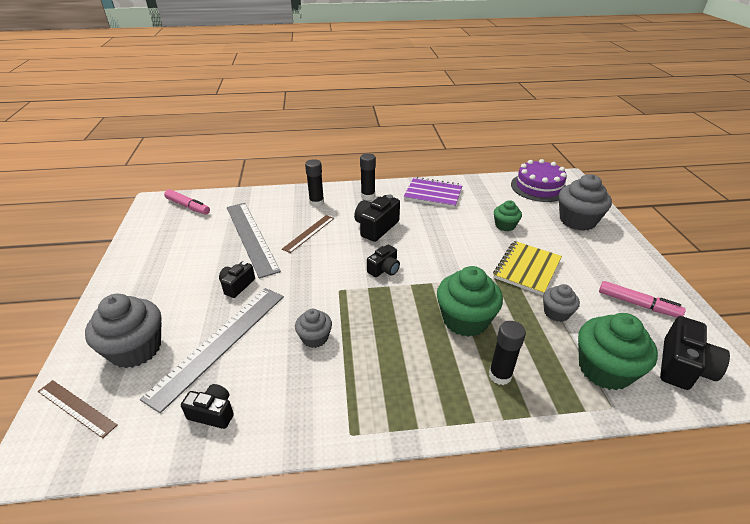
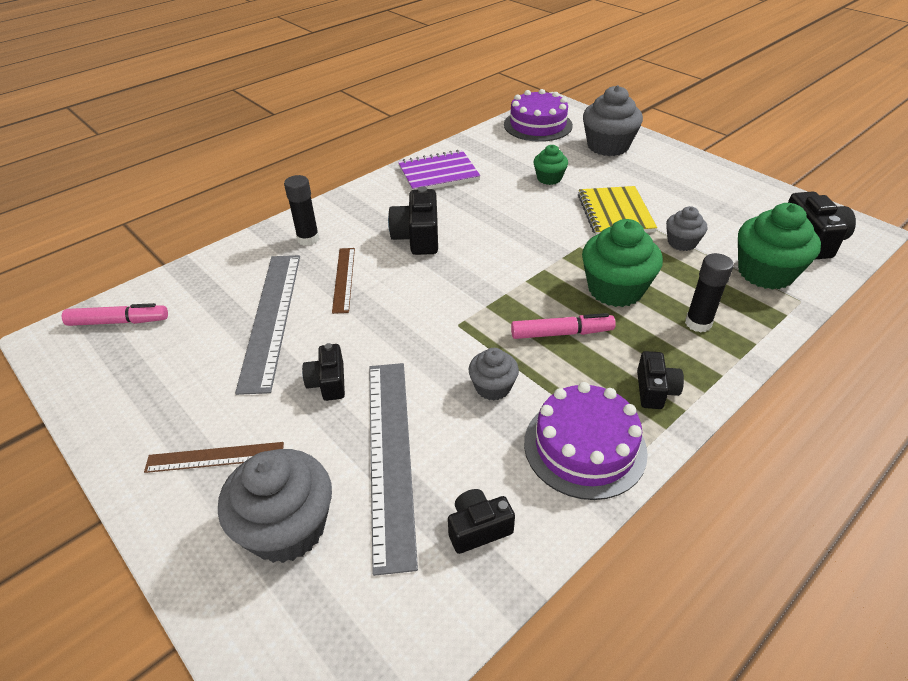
camera: 35 degrees left, 5 degrees up
(76, 408) = (297, 641): brown ruler -> brown ruler (215, 457)
(251, 237) = (271, 318): grey ruler -> grey ruler turned 60 degrees clockwise
(324, 407) = (584, 447): none -> purple cake
(368, 196) = (364, 205): black glue stick -> none
(384, 269) = (481, 278): black camera -> black camera (655, 390)
(637, 304) = (732, 204): pink marker -> pink marker (561, 333)

